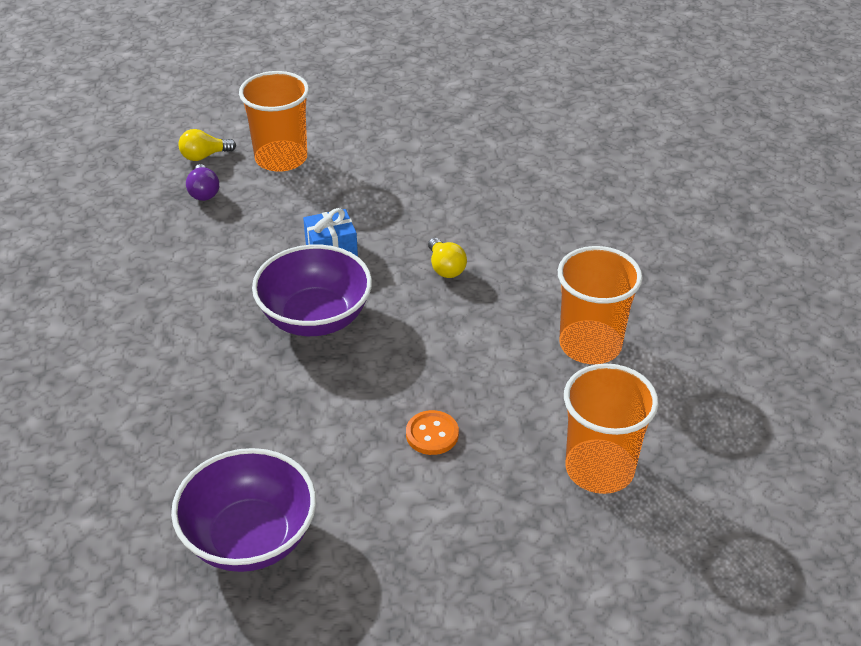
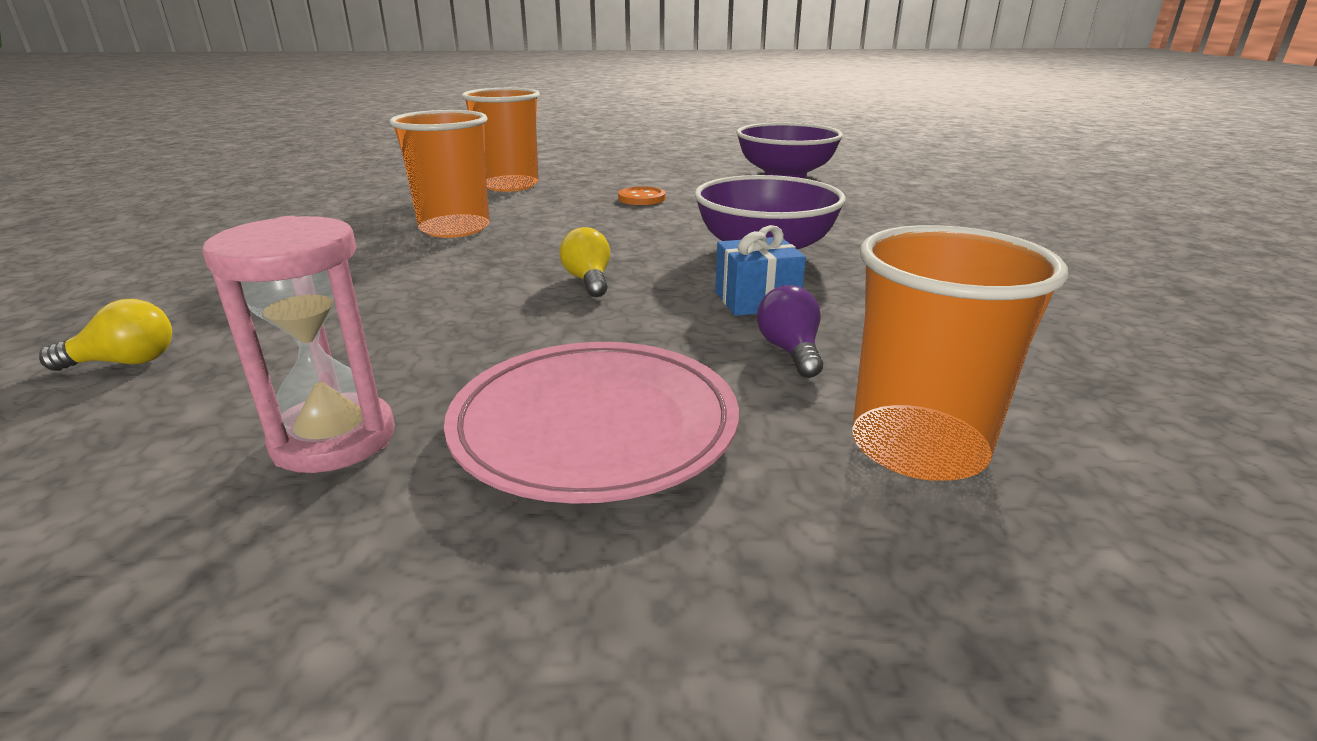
camera: 175 degrees left, 15 degrees down
(204, 156) = (1126, 463): yellow light bulb -> yellow light bulb (125, 362)
(204, 192) = (1044, 386): purple light bulb -> purple light bulb (790, 351)
(412, 160) = (594, 427): none -> pink plate
(515, 149) = (334, 439): none -> pink hourglass

